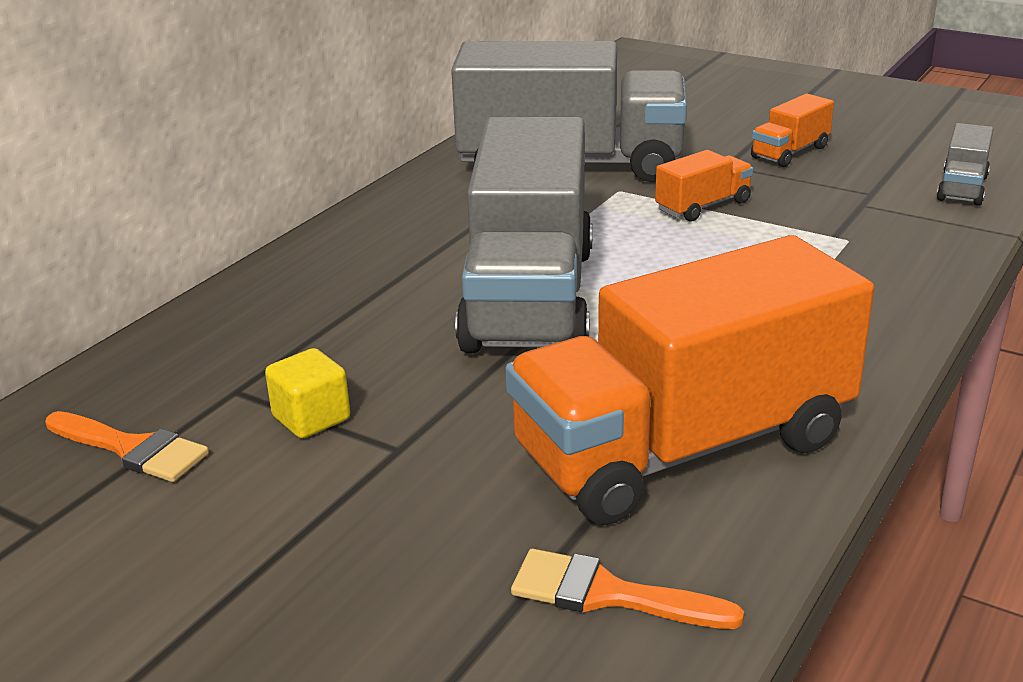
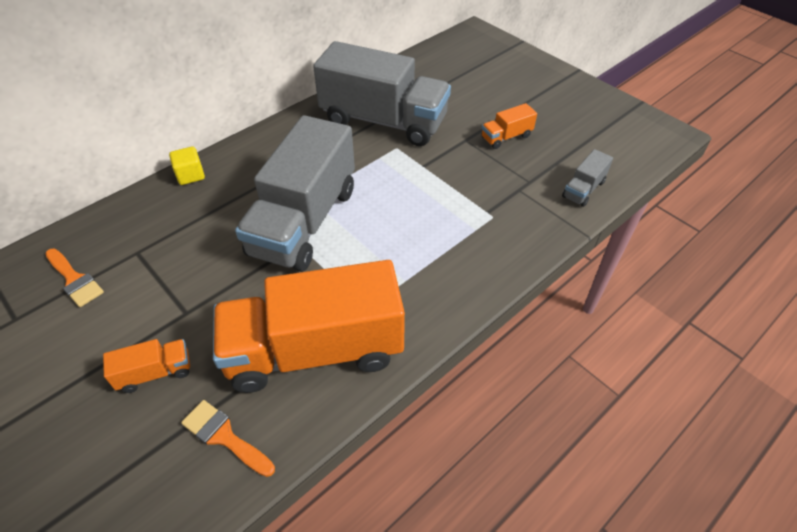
camera: 15 degrees right, 20 degrees up
(311, 418) = (159, 281): yellow cube -> yellow cube (190, 175)
(703, 206) = (432, 171): orange truck -> orange truck (155, 373)

